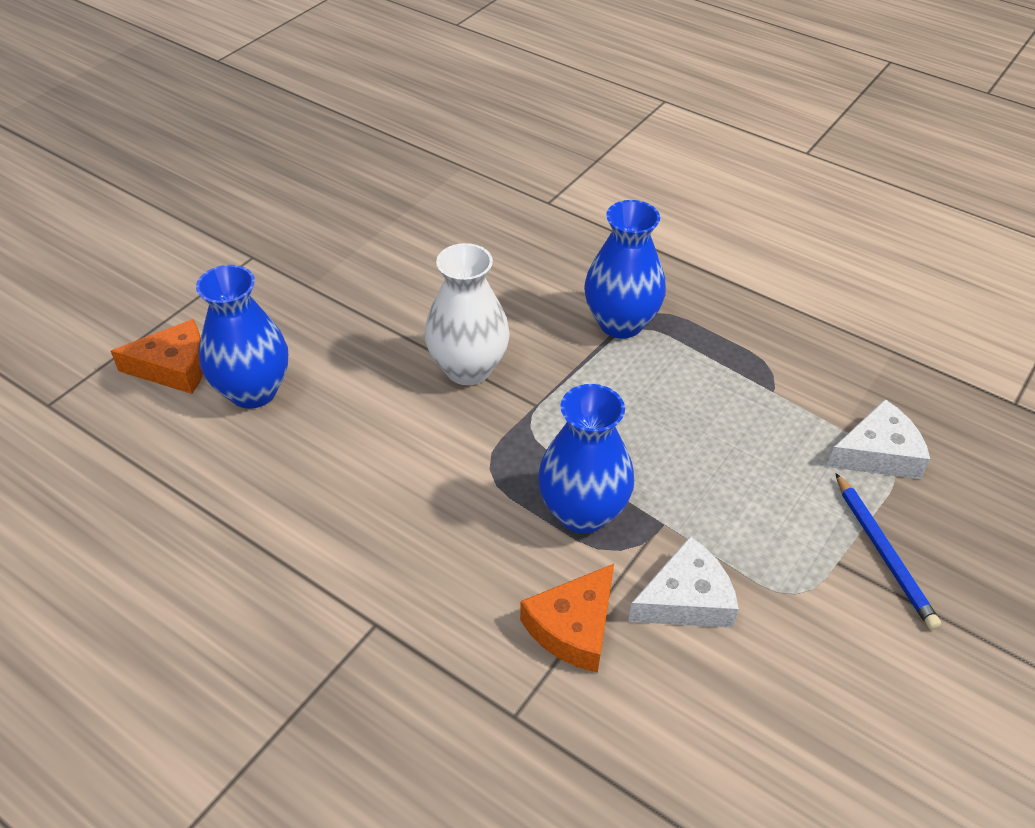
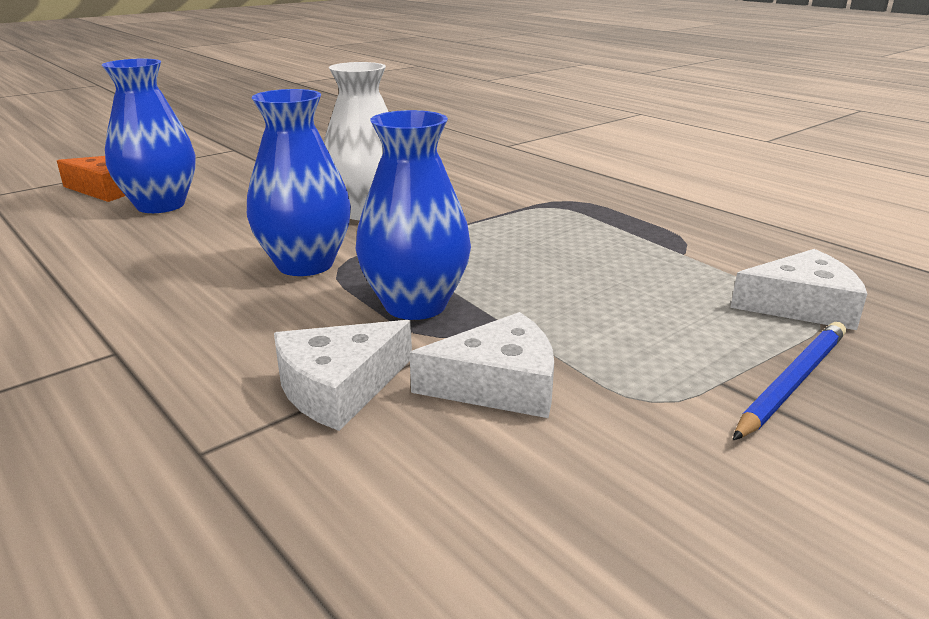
camera: 15 degrees right, 20 degrees down
(573, 627) = (339, 387): orange cheese -> white cheese
(621, 323) = (536, 203): blue vase -> blue vase (305, 264)
(883, 552) = (791, 382): blue pencil -> blue pencil turned 135 degrees counterclockwise

